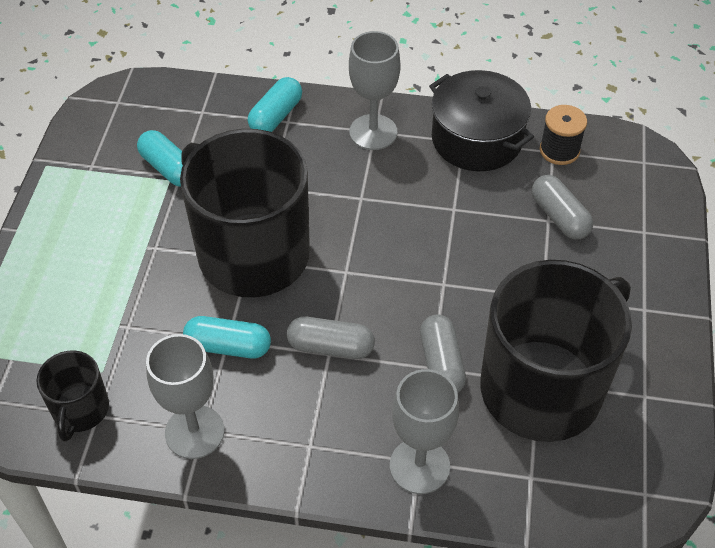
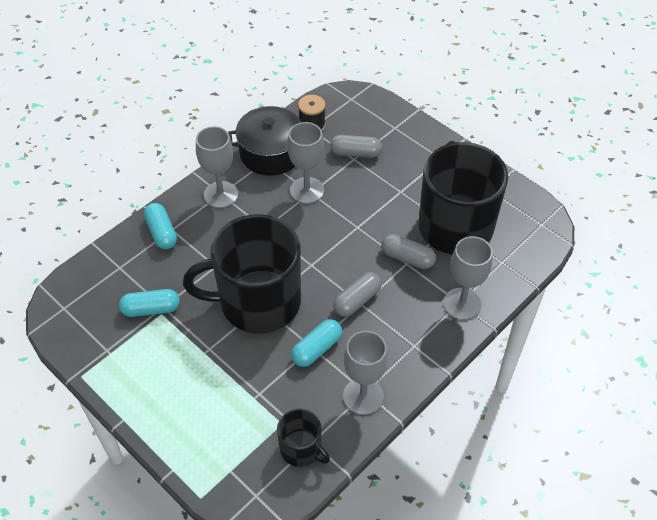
camera: 55 degrees left, 0 degrees up
(453, 203) = (307, 190): none -> grey goblet

